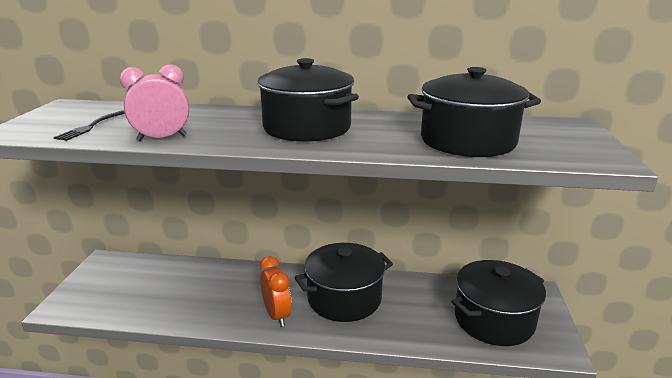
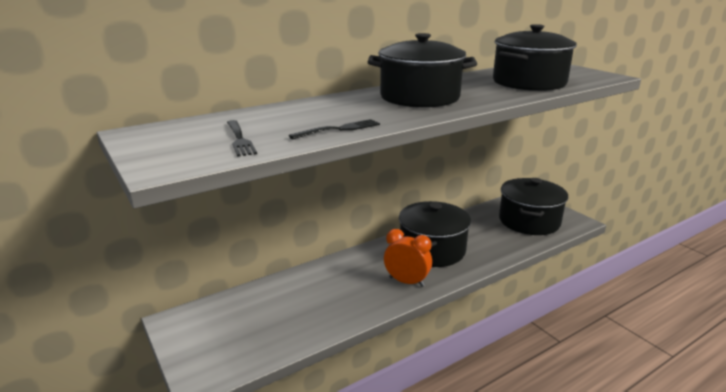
camera: 40 degrees left, 0 degrees up
(162, 138) = (339, 129): pink clock -> black fork

